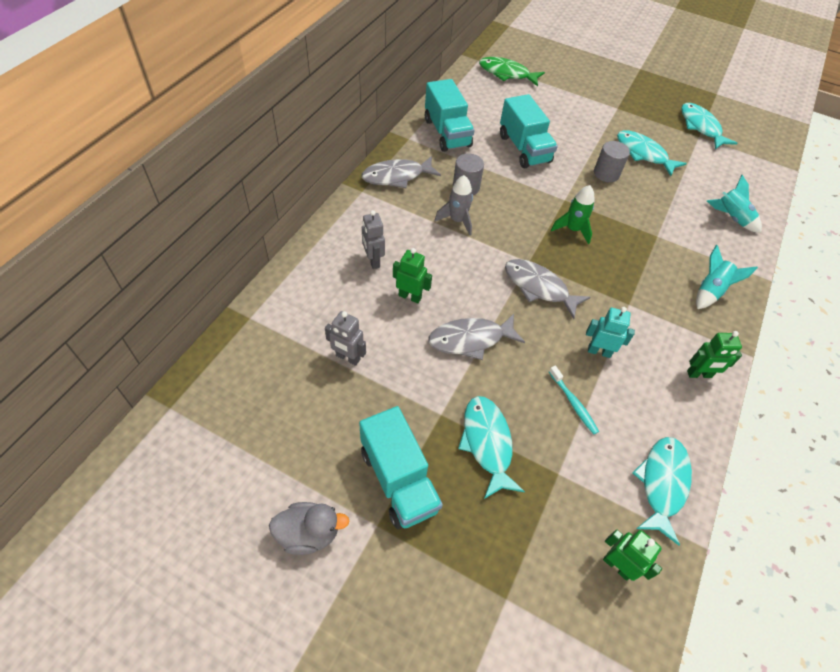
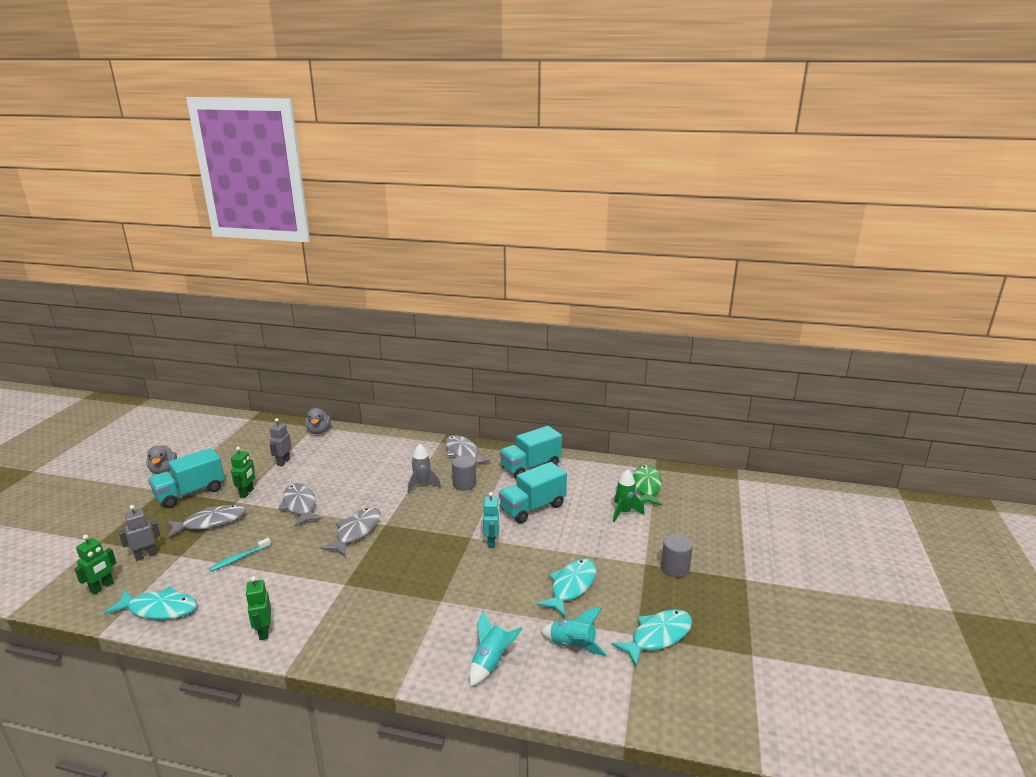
camera: 80 degrees right, 30 degrees down
(269, 312) = (319, 431): none -> grey duck
(373, 261) = (370, 457): grey robot -> grey robot (146, 555)
(410, 296) = (338, 476): green robot -> green robot (247, 493)
(487, 443) = (211, 522): turquoise fish -> grey fish
(572, 229) = (431, 544): green rocket -> green rocket (624, 512)
(599, 351) = (290, 569): turquoise robot -> turquoise robot (492, 541)
(606, 173) = (522, 561): grey cylinder -> grey cylinder (675, 568)
(710, 291) = (370, 641): turquoise rocket -> turquoise rocket (572, 645)

